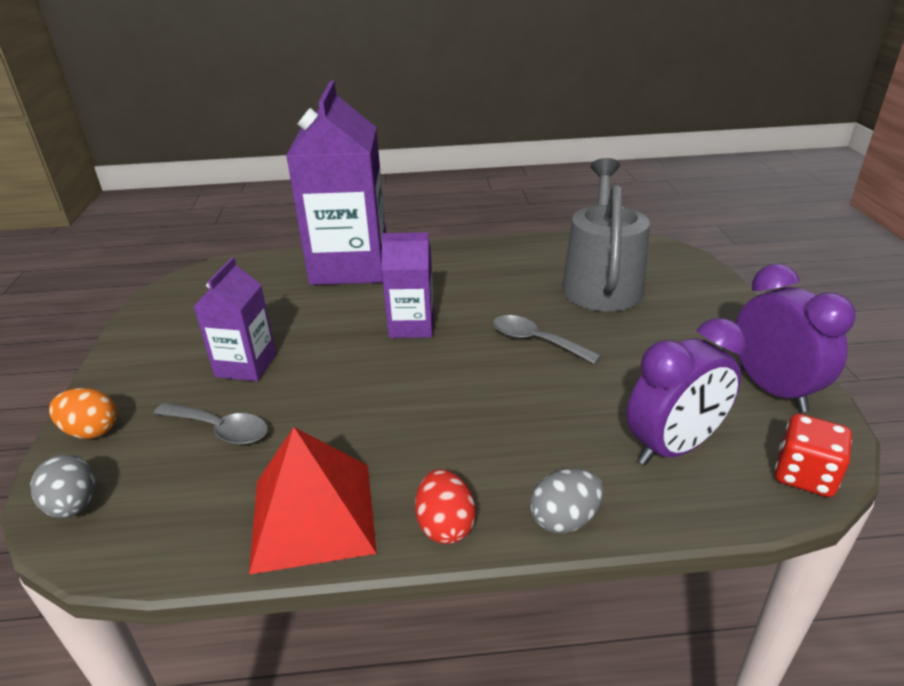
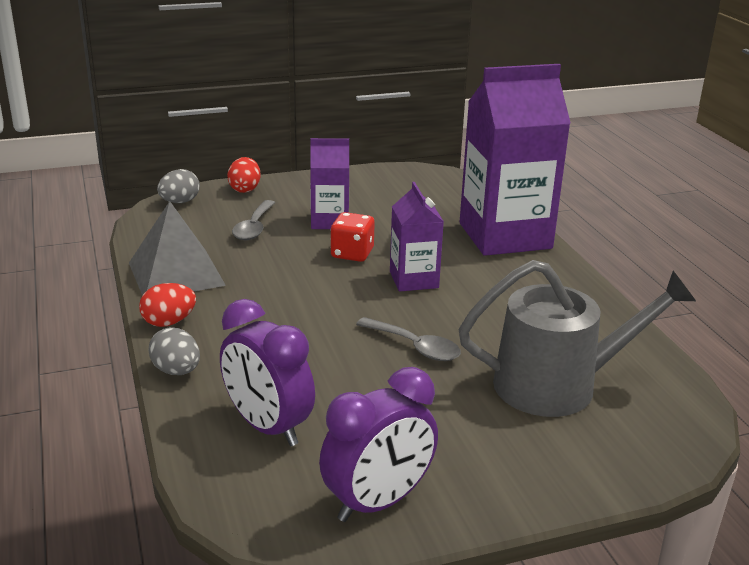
camera: 75 degrees right, 5 degrees down
(91, 431) = (245, 189): orange egg -> red egg
(313, 515) = (176, 274): red pyramid -> grey pyramid
(536, 341) = (414, 347): grey spoon -> grey spoon turned 105 degrees clockwise
(804, 475) = (240, 506): red dice -> red dice (352, 253)

